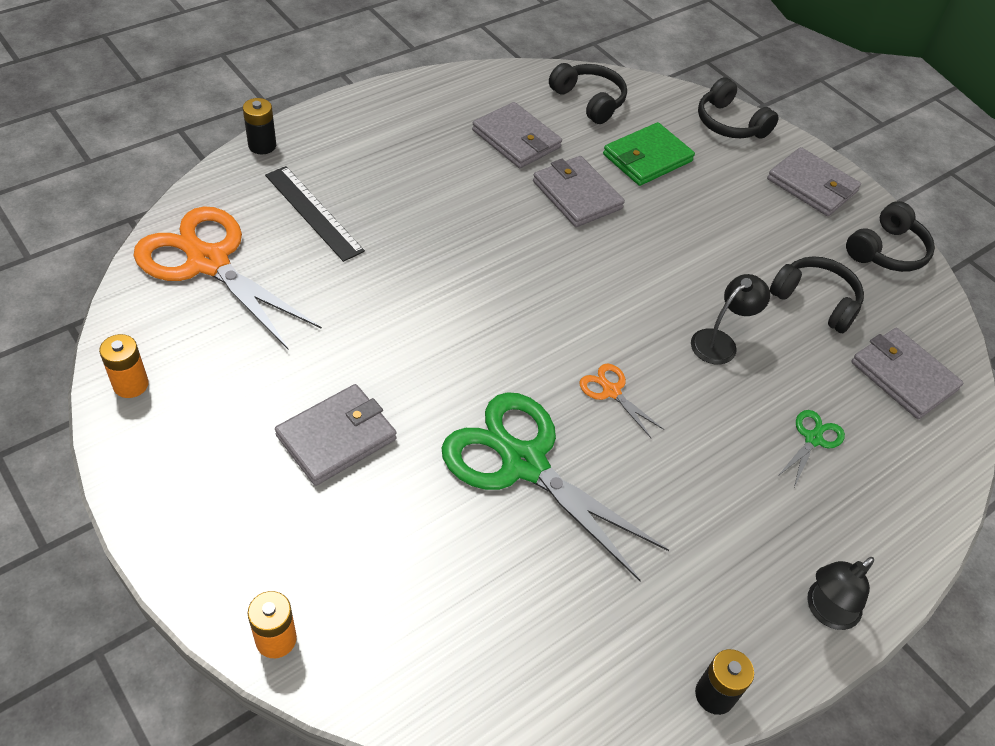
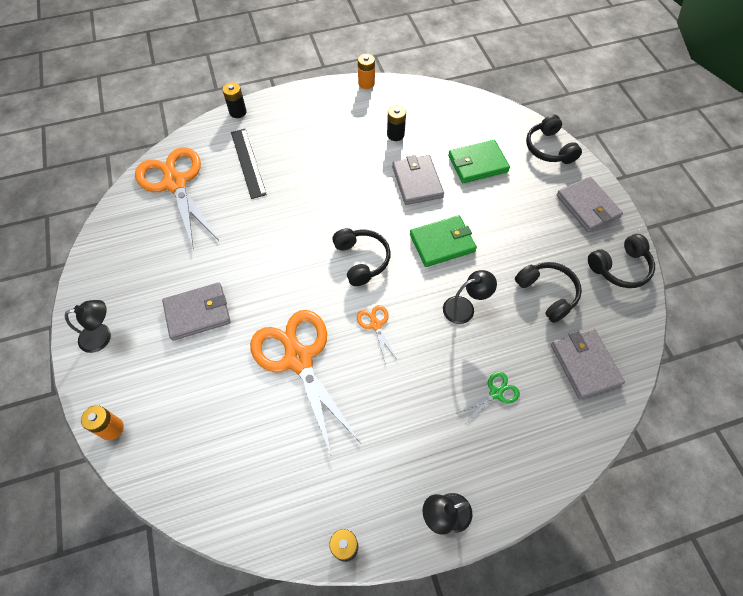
camera: 25 degrees right, 10 degrees up
(131, 384) = (102, 251): orange battery -> orange battery (366, 83)
(192, 508) = (102, 336): none -> black lamp
(516, 139) = (395, 134): grey wallet -> black battery
(523, 463) = (298, 358): green scissors -> orange scissors
(589, 101) = (457, 115): black headphones -> black headphones (361, 260)
(650, 266) = (442, 243): none -> green wallet

